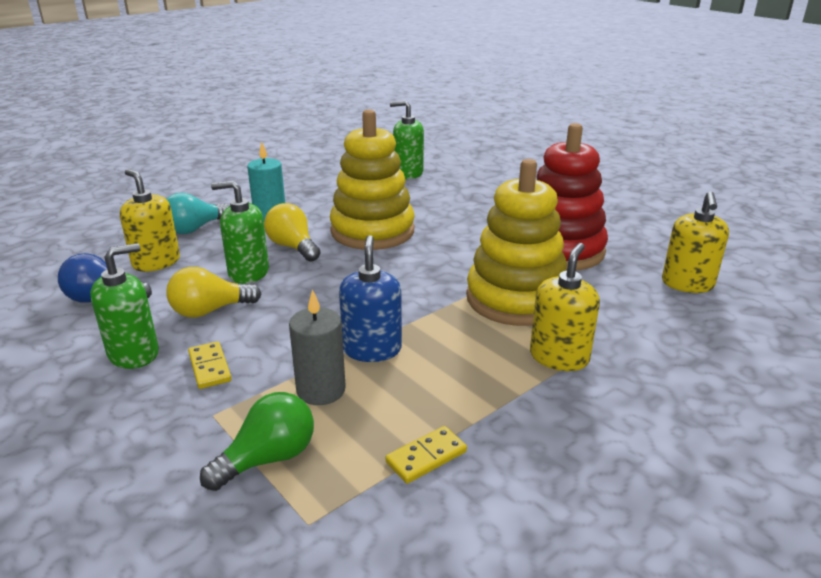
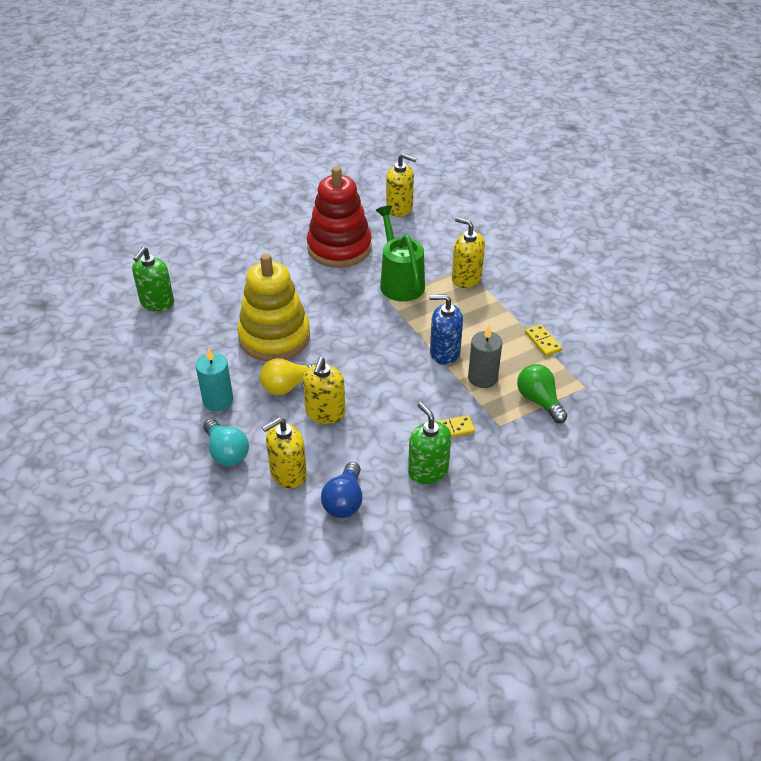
camera: 80 degrees left, 15 degrees up
(210, 311) = (379, 433): yellow light bulb -> none
(248, 273) = (325, 413): green soap dispenser -> yellow soap dispenser
(516, 299) = (399, 281): yellow stacking toy -> green watering can

